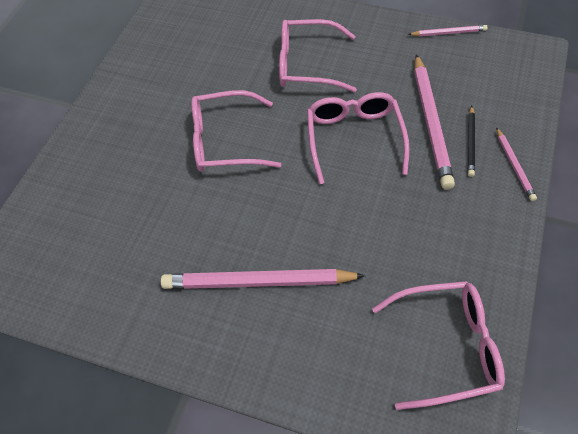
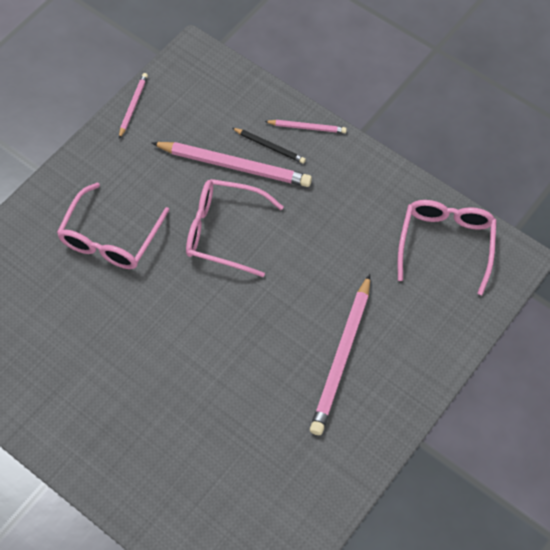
camera: 75 degrees left, 5 degrees up
(224, 141) = (174, 342): pink glasses -> none

